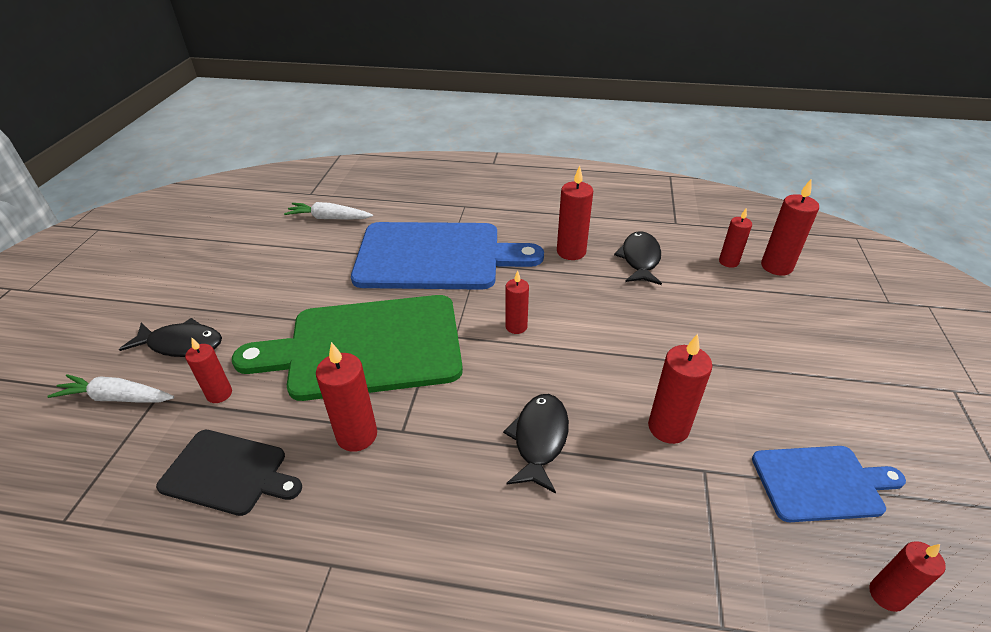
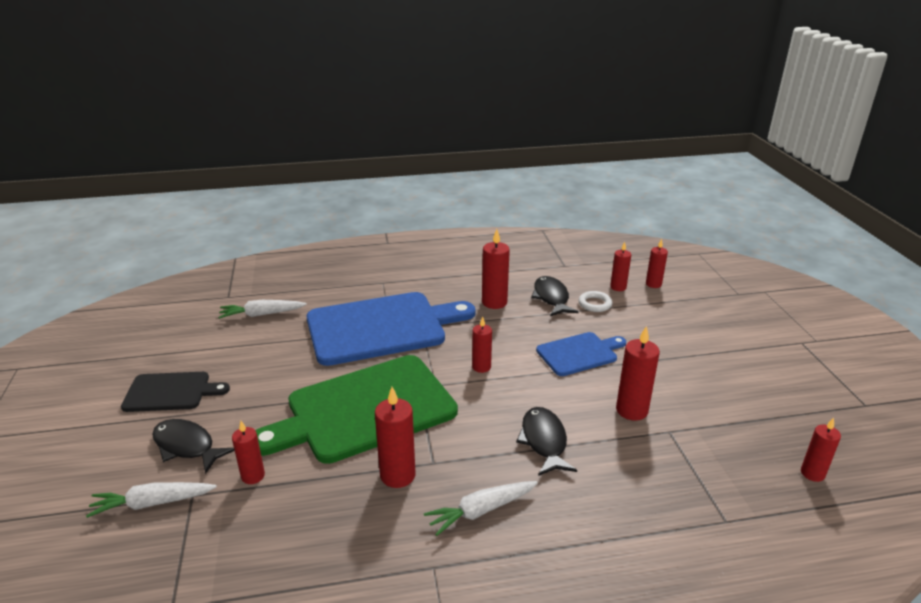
camera: 20 degrees left, 10 degrees down
(182, 344) = (187, 446): black fish -> black fish turned 135 degrees counterclockwise
(228, 473) = (303, 530): black cutting board -> black cutting board (171, 392)
(420, 509) = (481, 511): none -> white carrot
(689, 277) = (595, 304): none -> white ring
(776, 266) = (653, 284): red candle -> red candle, size x0.65
(821, 483) = (747, 419): blue cutting board -> blue cutting board (579, 353)

